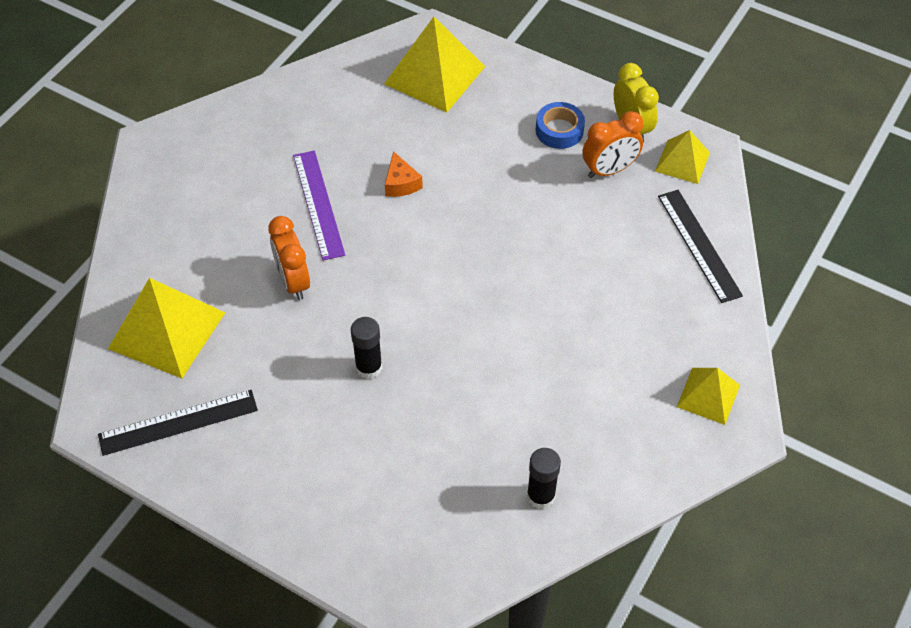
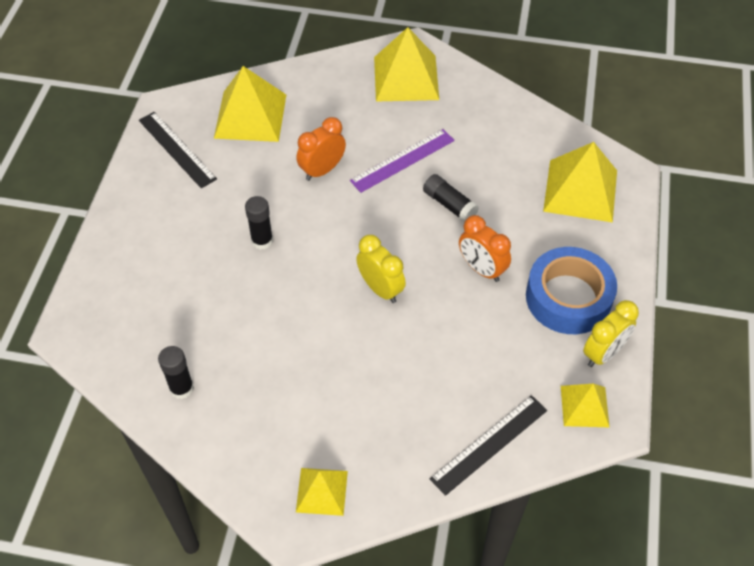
camera: 70 degrees right, 0 degrees up
(196, 163) = (406, 78): none -> yellow pyramid
(401, 183) = (449, 204): orange cheese -> black glue stick
(484, 276) = (380, 289): none -> yellow clock
(559, 130) = (568, 297): blue tape -> blue tape, size x1.85
(609, 170) = (542, 348): orange clock -> orange clock (481, 269)

